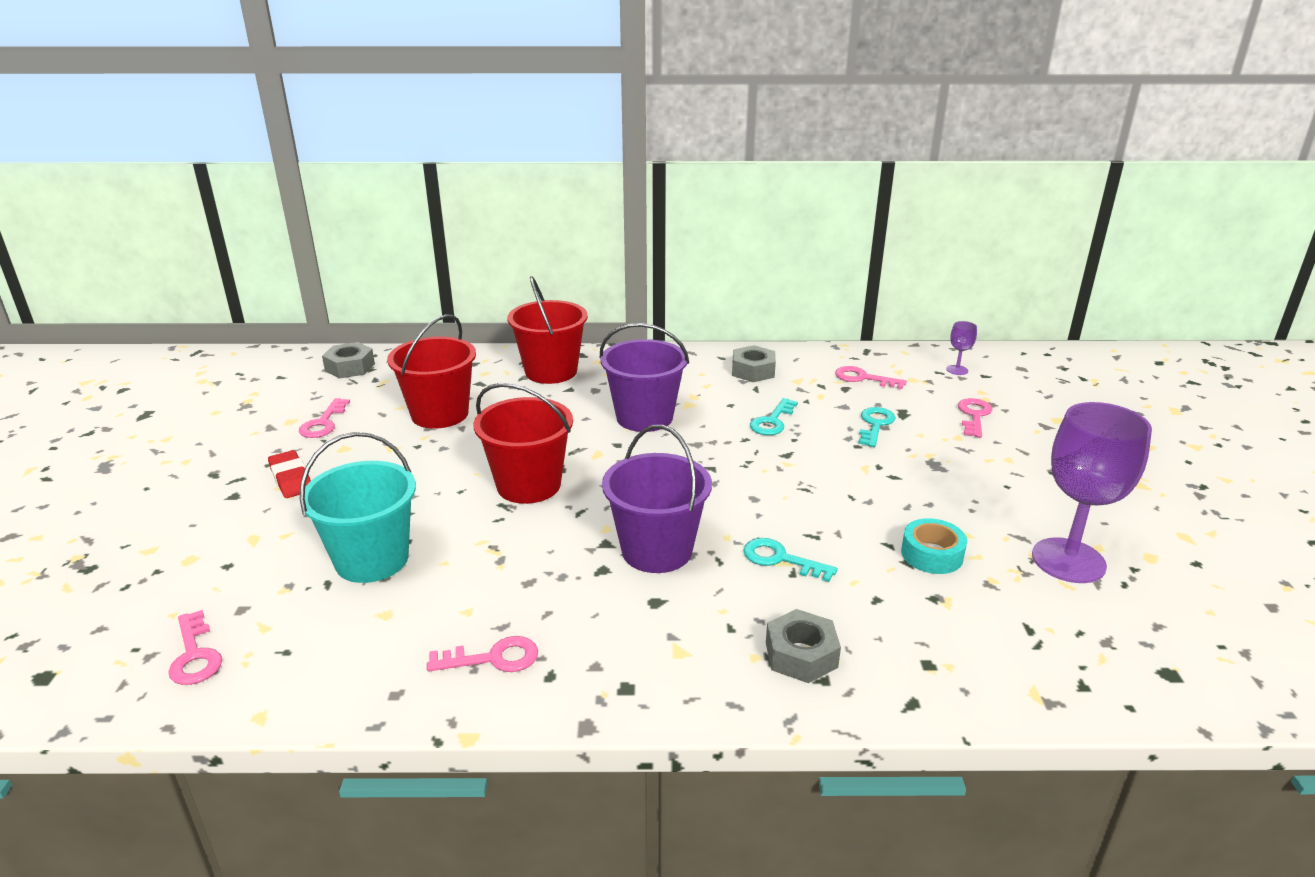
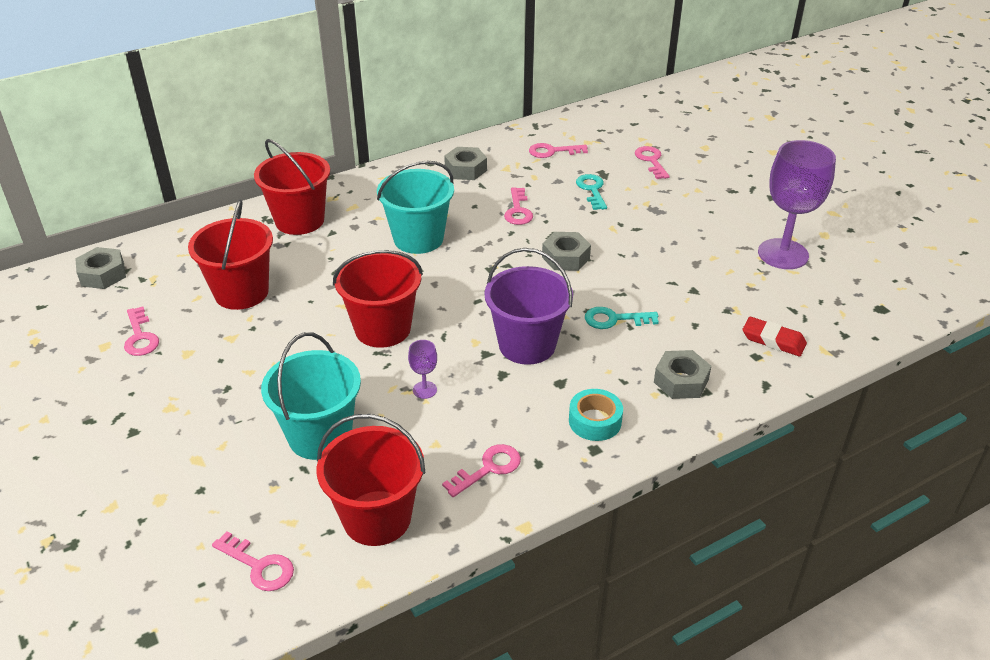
camera: 30 degrees left, 10 degrees up
(291, 478) = (169, 397): red eraser -> red eraser (773, 340)
(338, 659) = (377, 518): none -> red bucket
(644, 417) = (418, 239): purple bucket -> turquoise bucket
(772, 421) = (518, 210): turquoise key -> pink key
(782, 480) = (565, 257): none -> grey nut
(932, 554) = (703, 280): turquoise tape -> turquoise tape (595, 421)
(957, 370) = (612, 124): purple goblet -> purple goblet (424, 390)

